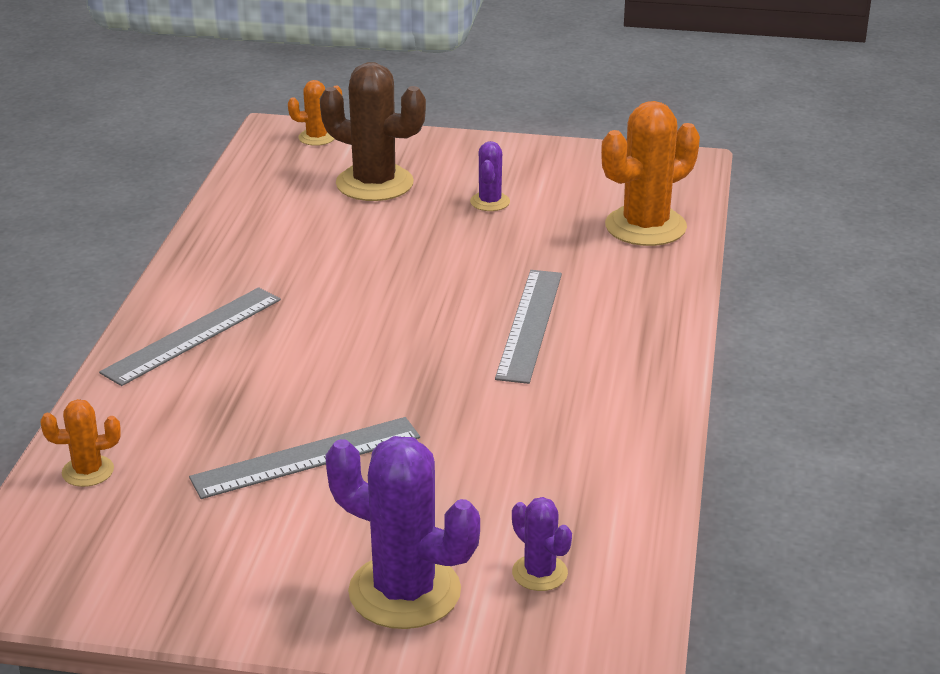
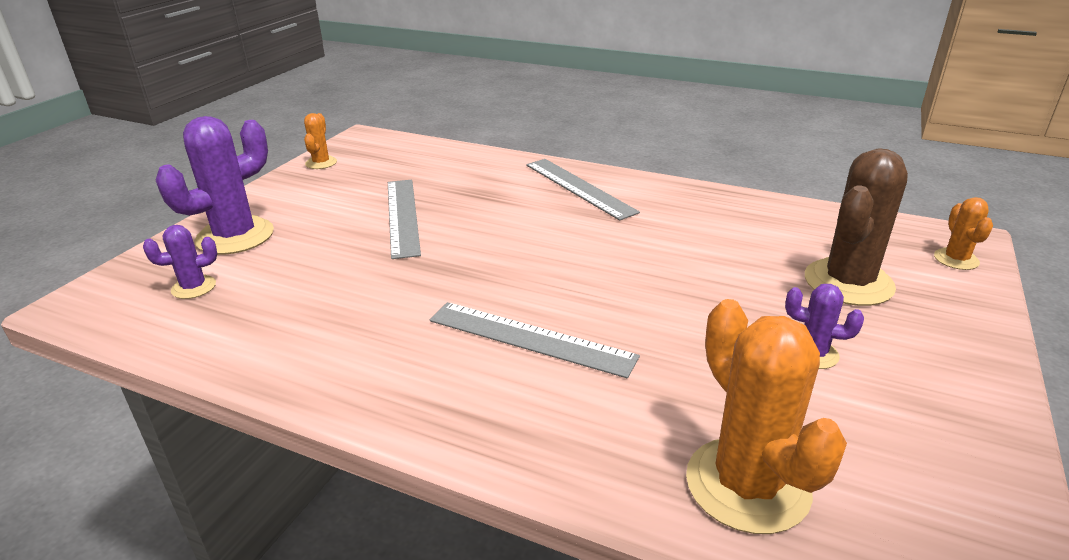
camera: 105 degrees right, 0 degrees up
(88, 471) = (441, 156): orange cactus -> orange cactus (321, 163)

